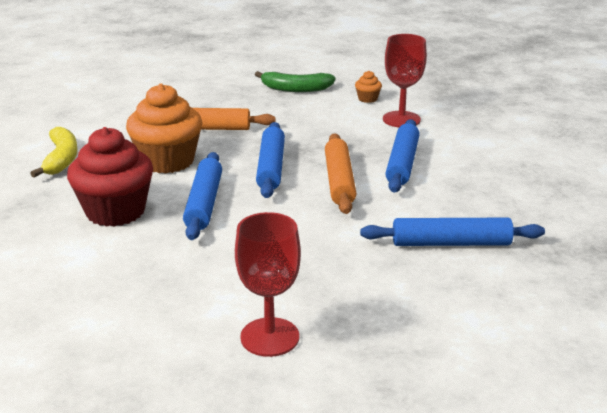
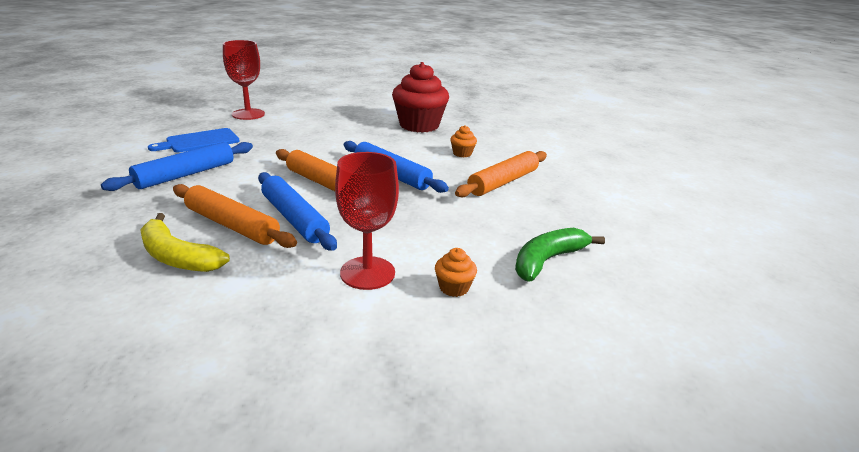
camera: 130 degrees right, 0 degrees up
(61, 159) = (516, 134): yellow banana -> yellow banana (177, 256)
(167, 161) = (462, 153): orange cupcake -> orange cupcake, size x0.42
(204, 203) = (385, 143): blue rolling pin -> none
(395, 296) = (199, 141): none -> blue cutting board
(452, 176) = (232, 225): none -> orange rolling pin

